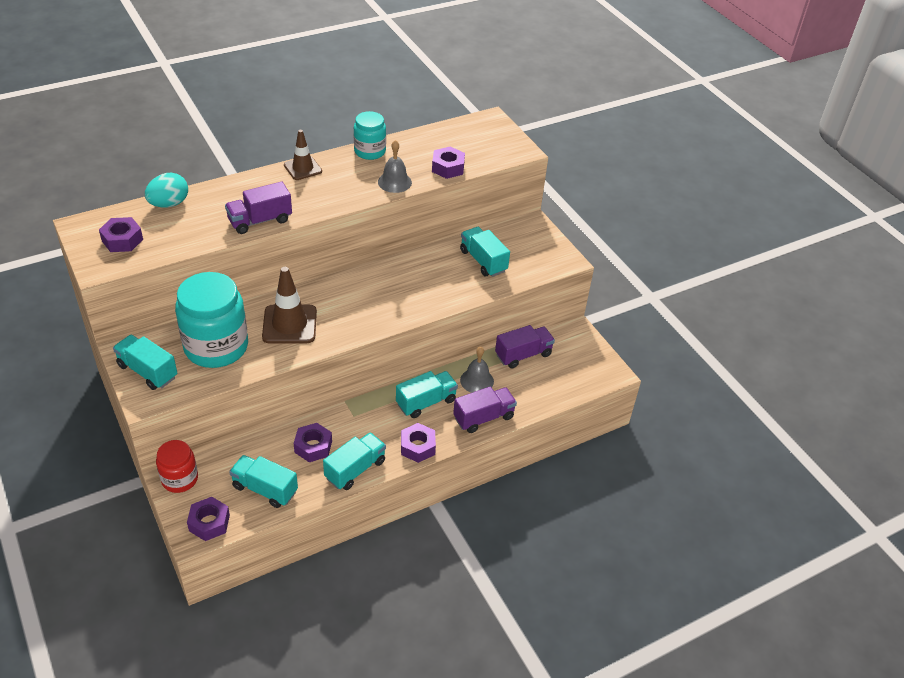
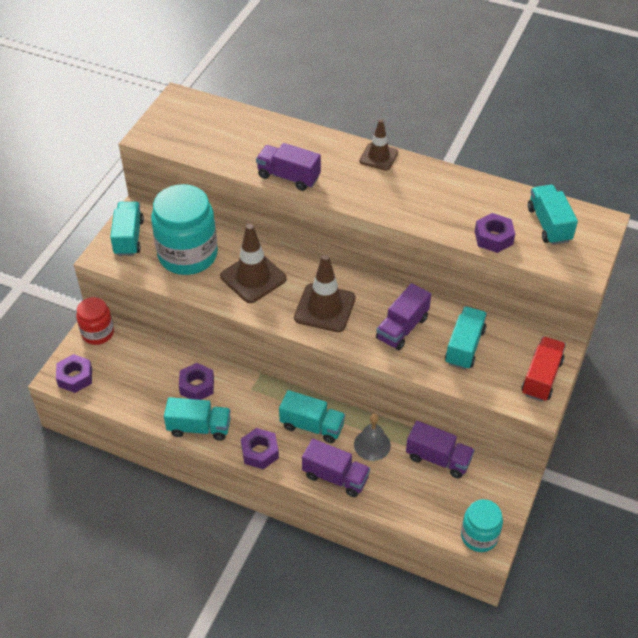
camera: 55 degrees right, 5 degrees up
(122, 240) = (186, 126): purple nut -> none
(169, 204) = (250, 120): turquoise egg -> none
(265, 489) = (131, 386): turquoise truck -> turquoise truck (549, 224)
(367, 305) = (325, 308): none -> brown traffic cone
(370, 151) = (450, 178): turquoise jar -> turquoise jar (479, 536)
(394, 182) = (431, 218): grey bell -> none
(433, 279) = (402, 328): none -> purple truck
(546, 245) = (541, 377): none -> red truck

